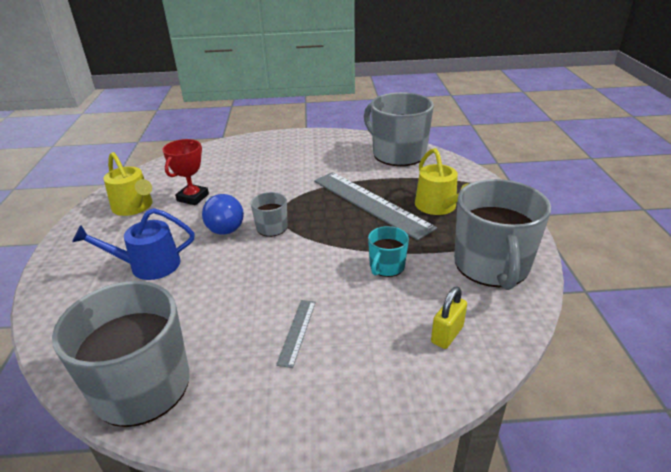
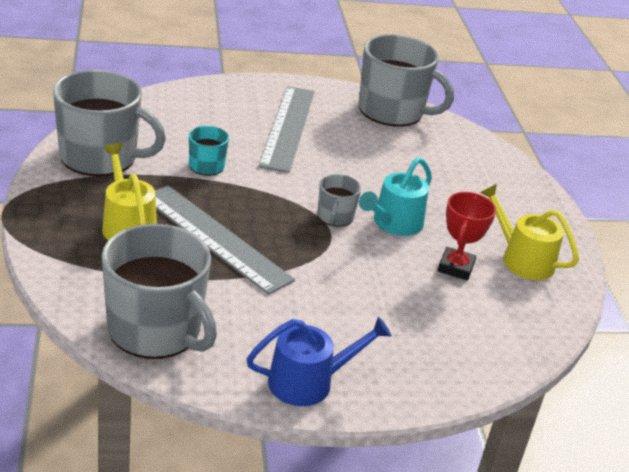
camera: 170 degrees right, 0 degrees up
(148, 265) = (447, 187): blue watering can -> blue watering can (308, 382)
(223, 226) = (394, 223): blue light bulb -> turquoise watering can
(297, 332) = (288, 127): grey ruler -> grey ruler, size x2.26
(447, 335) = (167, 115): yellow padlock -> none
(492, 265) = (100, 157): grey mug -> grey mug turned 105 degrees clockwise

